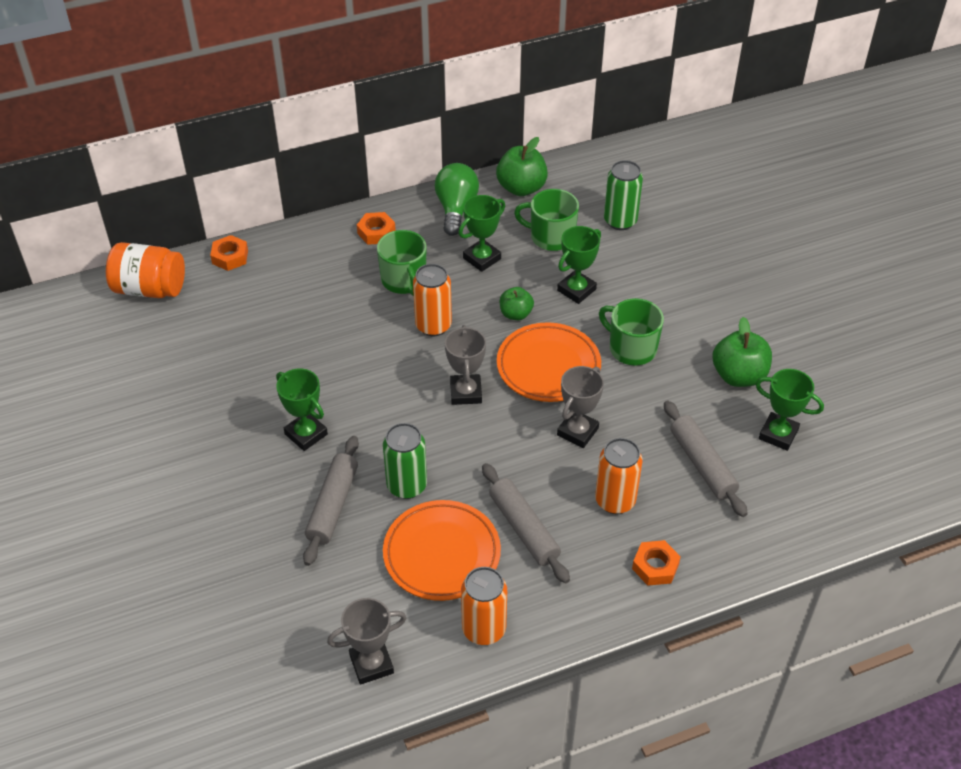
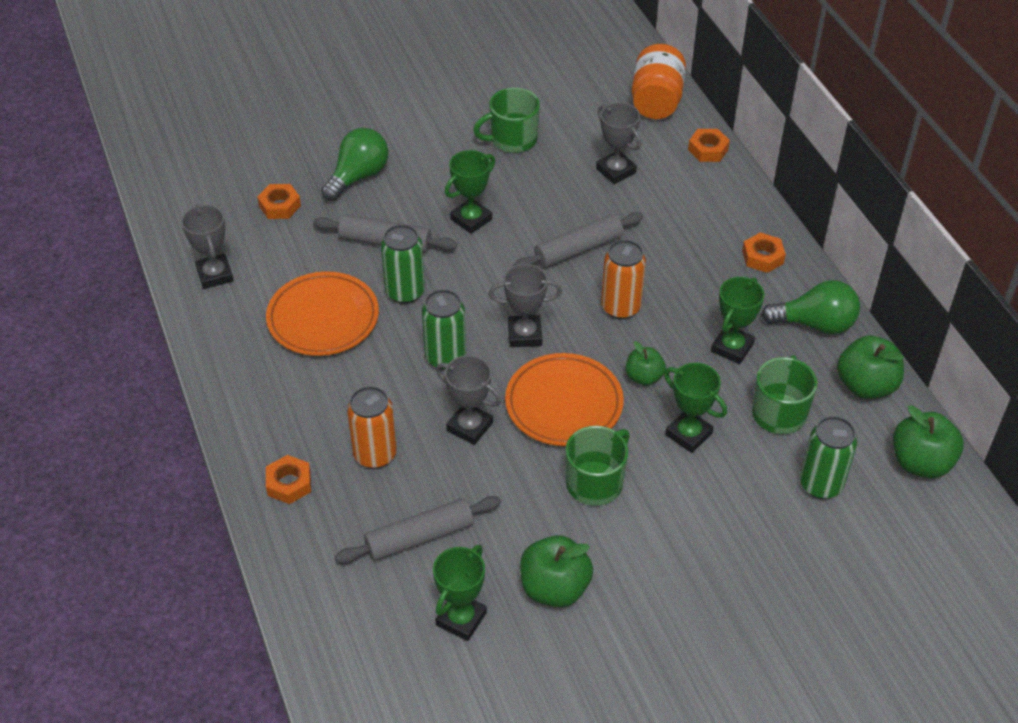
camera: 90 degrees right, 0 degrees up
(225, 535) = (358, 176): none -> green light bulb
(249, 322) = (616, 171): none -> grey trophy
(264, 609) = (280, 206): none -> orange nut
(404, 280) = (688, 282): green mug -> green mug (512, 139)
(482, 258) = (732, 347): green trophy -> green trophy turned 75 degrees clockwise
(484, 629) = (237, 349): orange can -> none
(494, 451) = (445, 357): none -> green can
(524, 528) = (346, 379): grey rolling pin -> grey rolling pin (578, 249)
(594, 169) = (920, 462): none -> green apple

